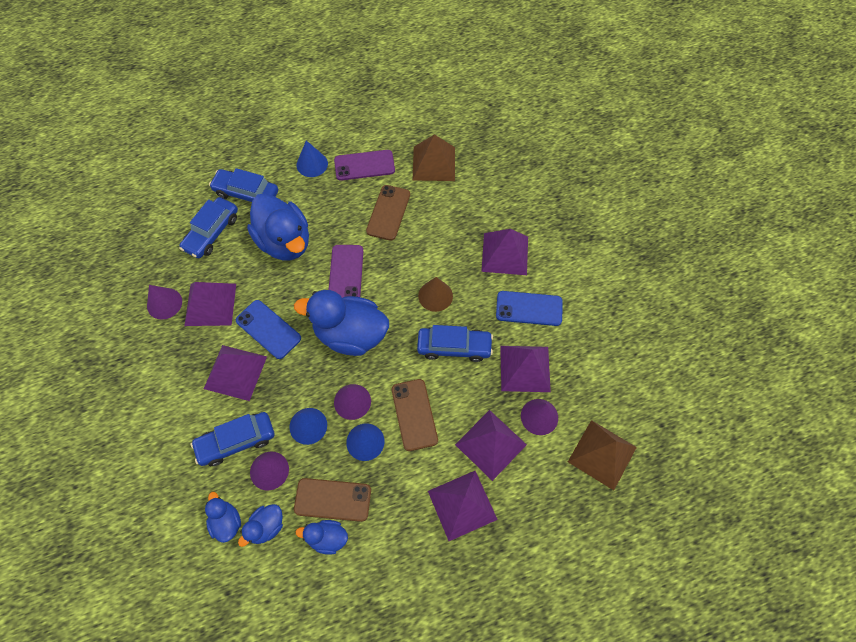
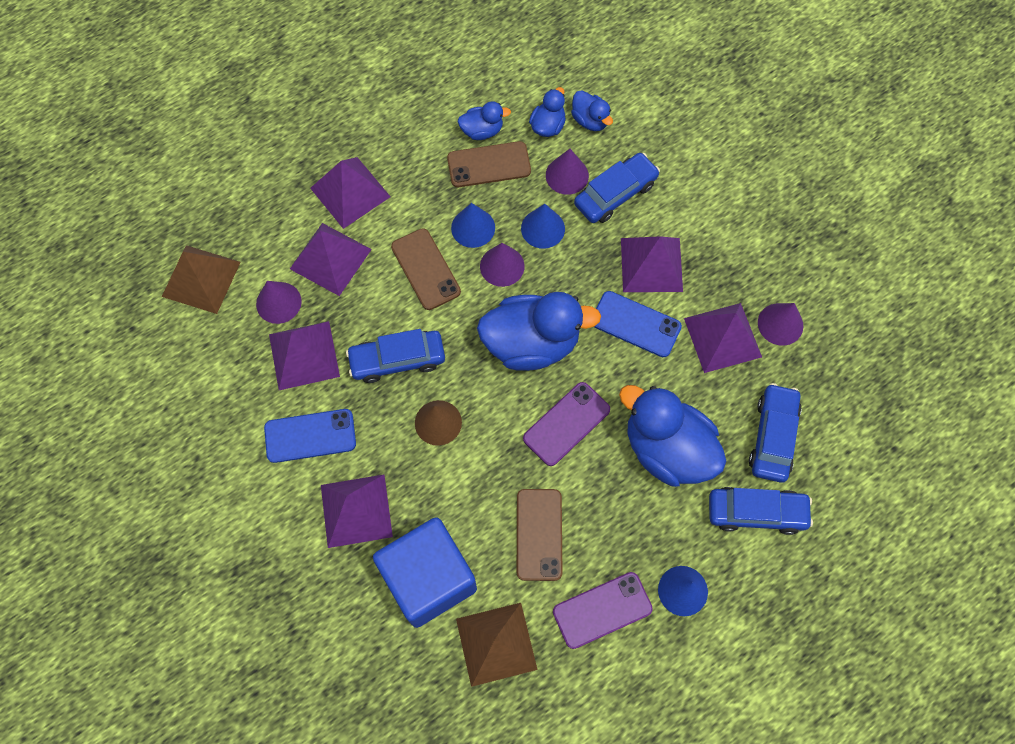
camera: 165 degrees right, 5 degrees up
(346, 273) = (566, 424): purple phone -> purple phone turned 60 degrees clockwise
(466, 205) = (428, 578): none -> blue cube

